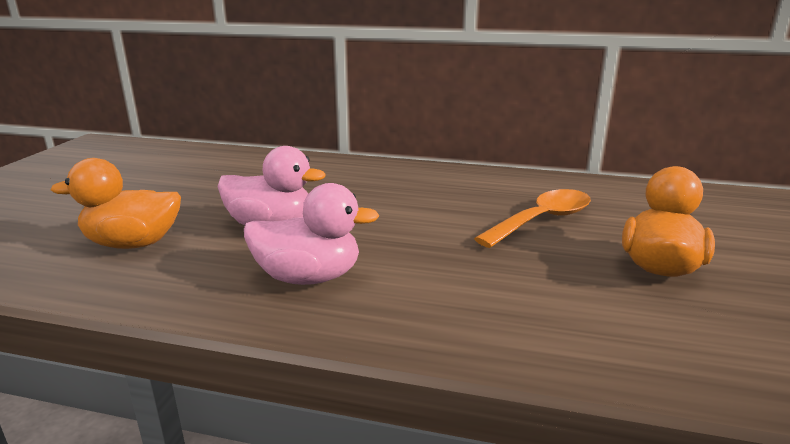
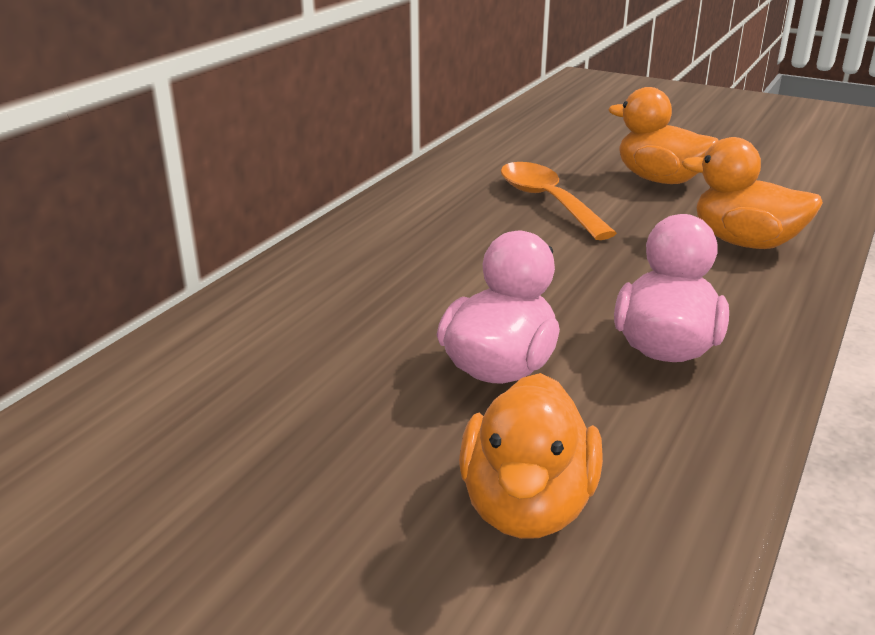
camera: 75 degrees left, 5 degrees up
(537, 315) = (745, 242): none -> orange duck

